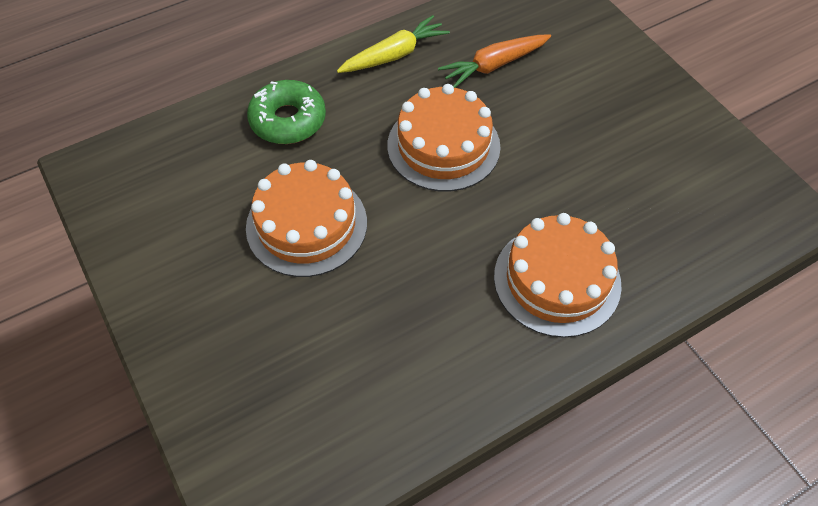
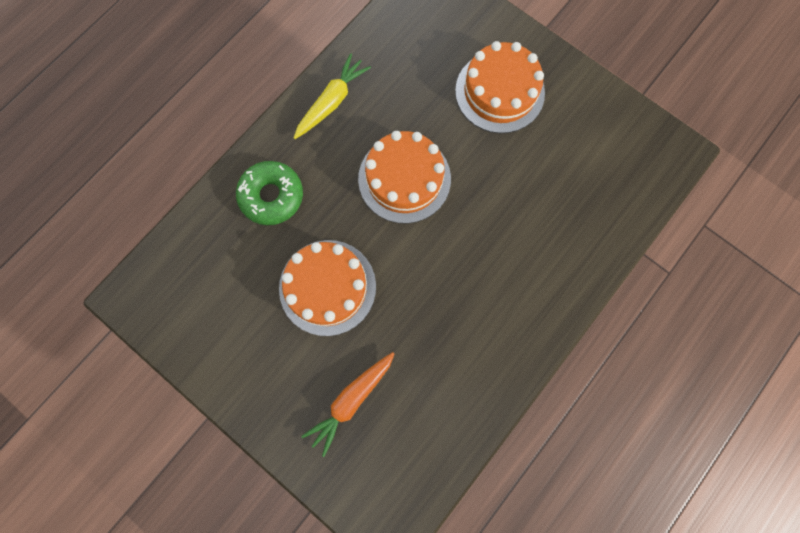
camera: 20 degrees left, 20 degrees up
(494, 65) = (416, 86): orange carrot -> orange carrot (351, 400)
(557, 280) = (528, 269): orange cake -> orange cake (499, 92)

